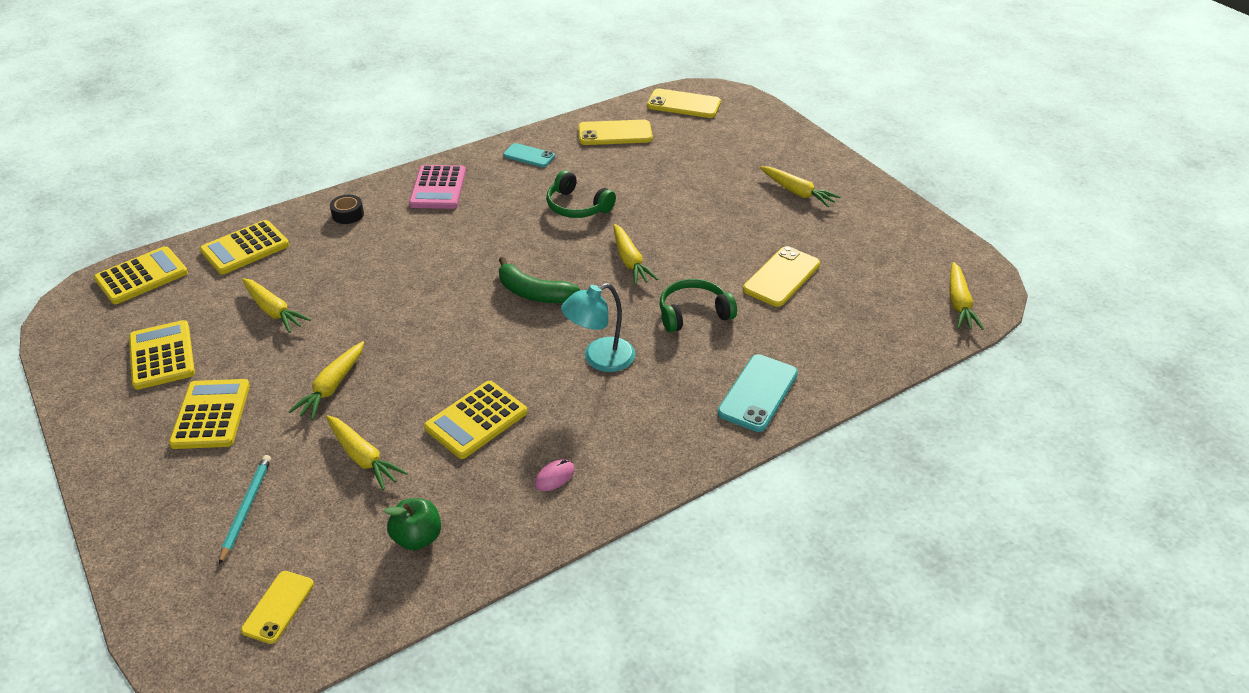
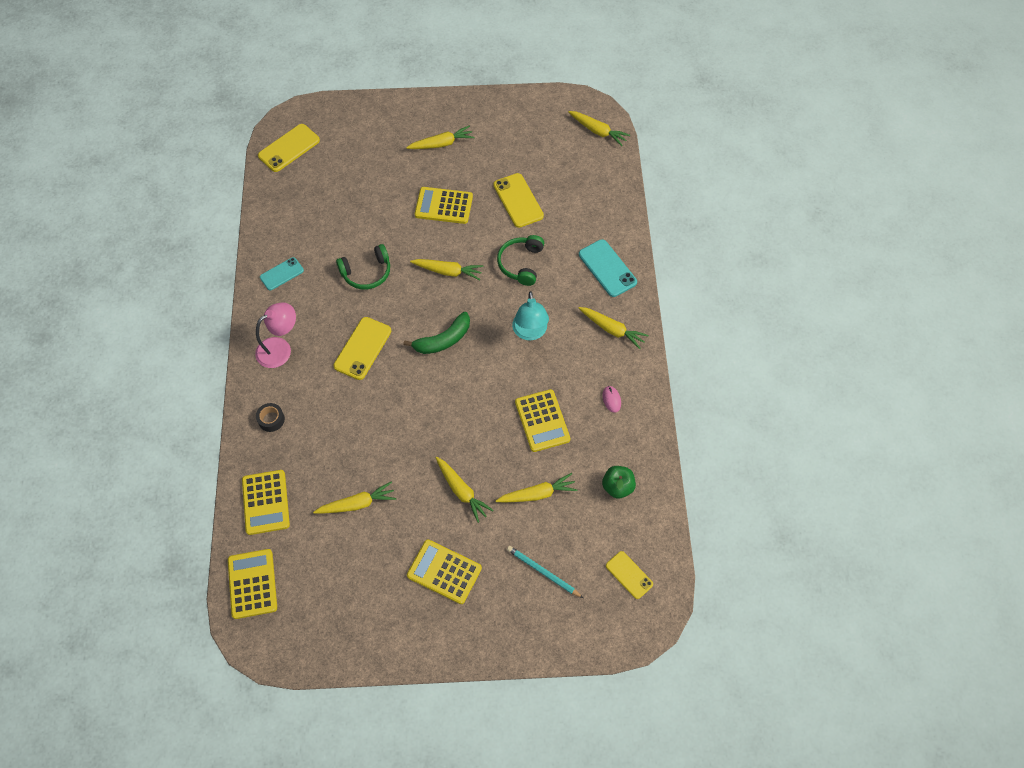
camera: 60 degrees left, 20 degrees up
(162, 355) = (361, 589): yellow calculator -> yellow calculator (444, 206)
(438, 188) = (280, 348): pink calculator -> pink lamp
(615, 133) = (294, 208): yellow phone -> yellow phone (362, 348)
(666, 435) = (612, 329): none -> yellow carrot

